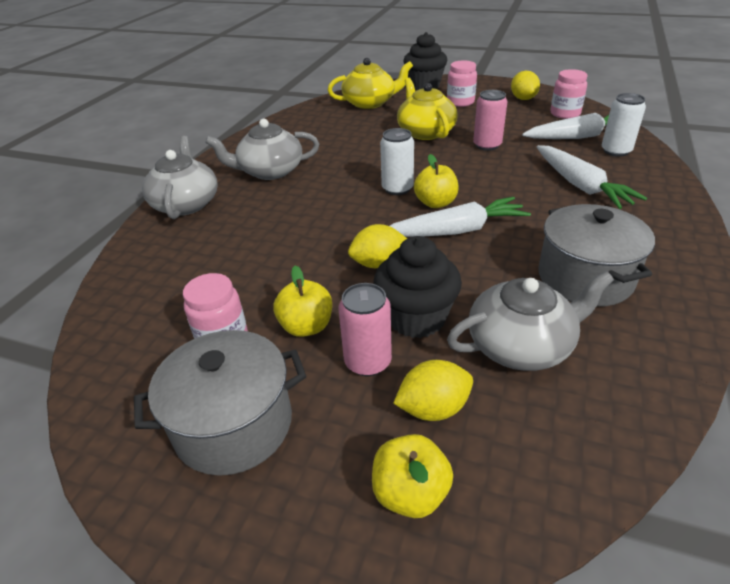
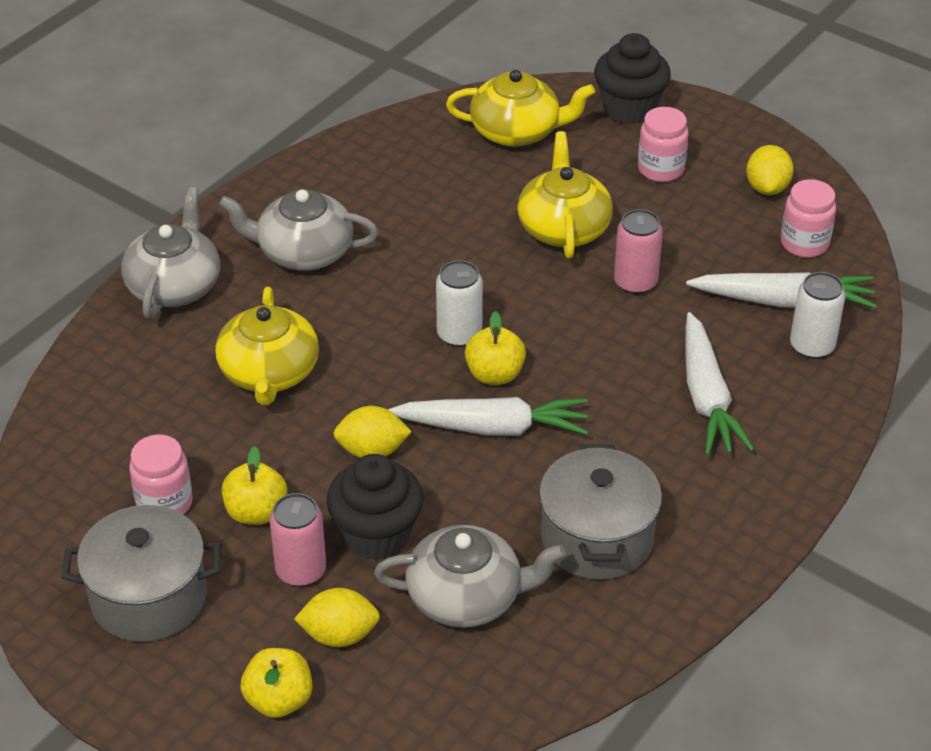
camera: 15 degrees right, 5 degrees up
(275, 235) = (269, 373): none -> yellow teapot

